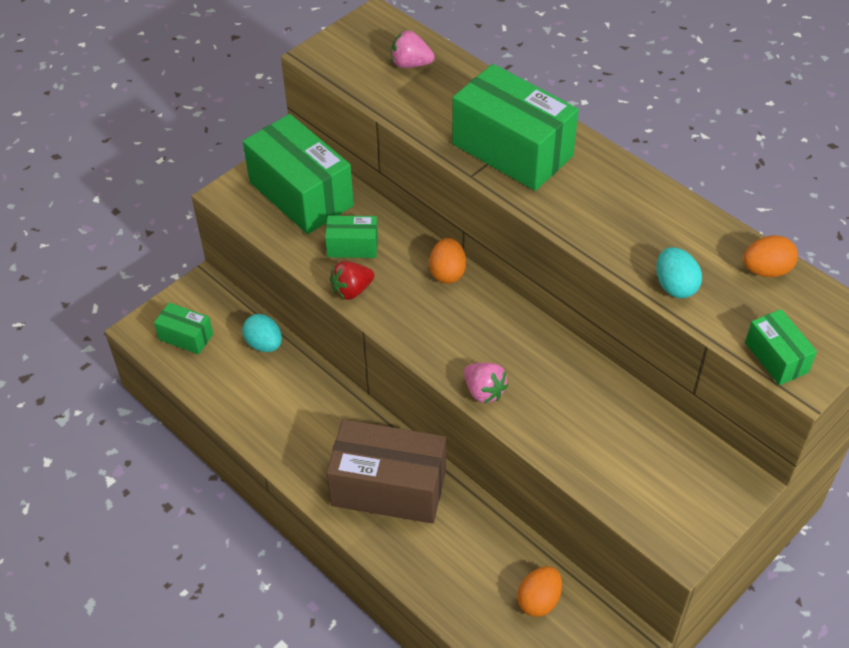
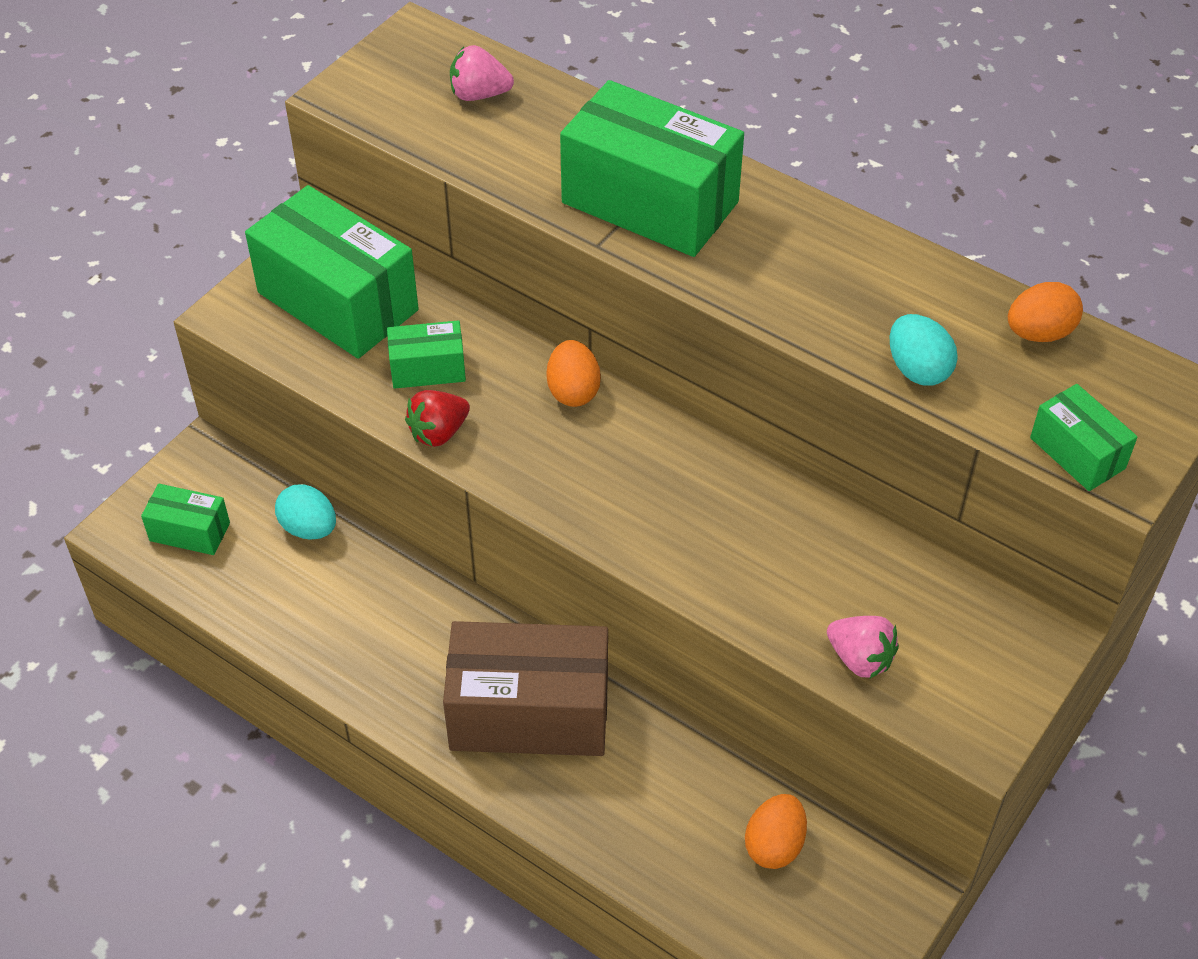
camera: 10 degrees left, 0 degrees up
(484, 391) = (657, 554): pink strawberry -> pink strawberry (860, 659)

